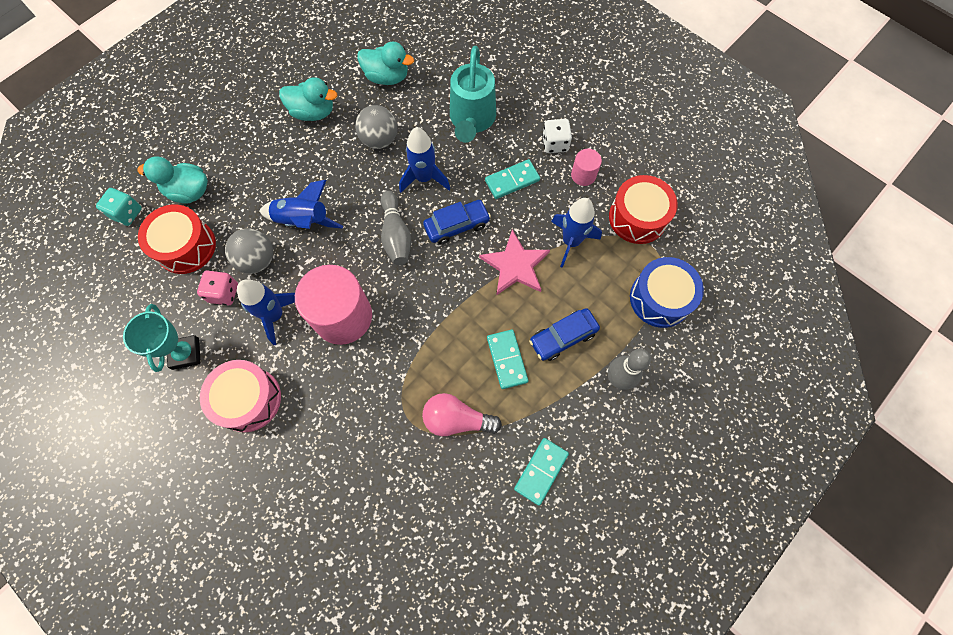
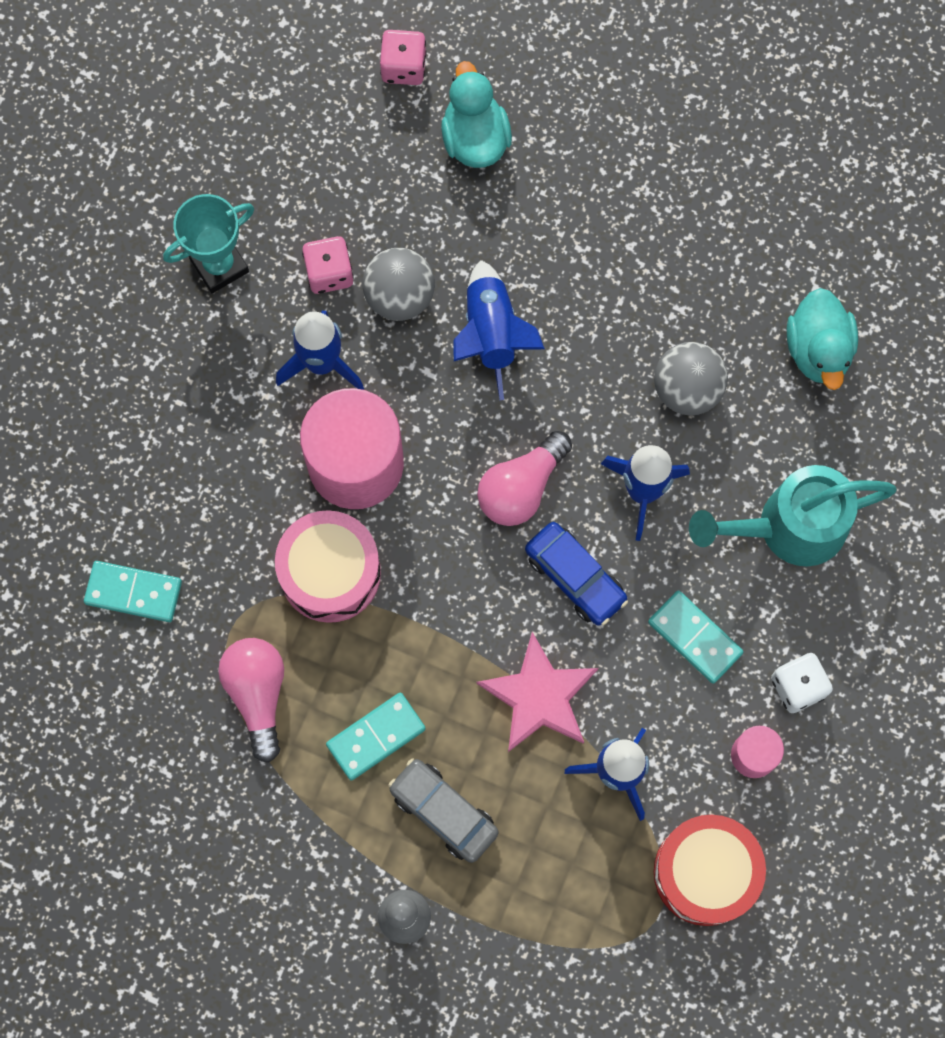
camera: 70 degrees right, 5 degrees up
(127, 213) = (403, 67): turquoise dice -> pink dice
(186, 246) = (382, 181): red drum -> none
(248, 399) = (184, 385): pink drum -> pink drum (330, 572)
(313, 112) = (696, 259): turquoise duck -> none
(396, 235) = (521, 487): grey bowling pin -> pink light bulb
(541, 471) = (224, 844): turquoise domino -> turquoise domino (133, 592)
(563, 337) = (444, 812): blue car -> grey car
(660, 298) = (568, 950): blue drum -> none

